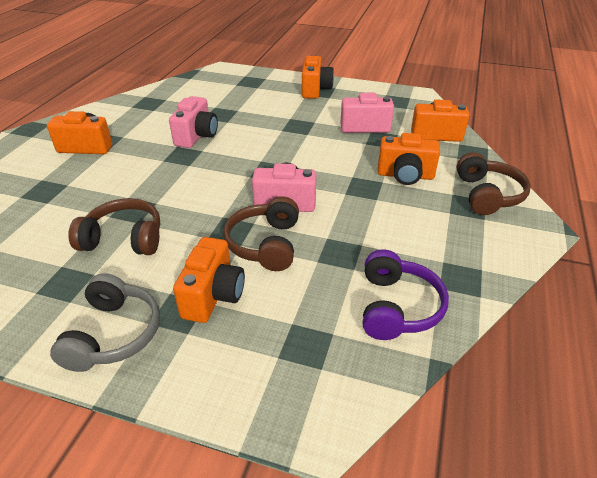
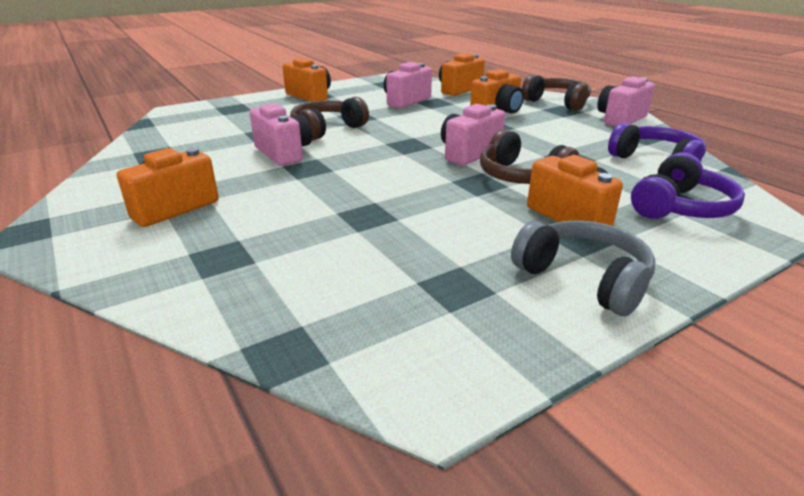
camera: 50 degrees left, 10 degrees down
(124, 239) = (417, 233): brown headphones -> brown headphones (326, 129)
(293, 352) = (680, 207): none -> purple headphones
(496, 248) = (620, 119): none -> pink camera

